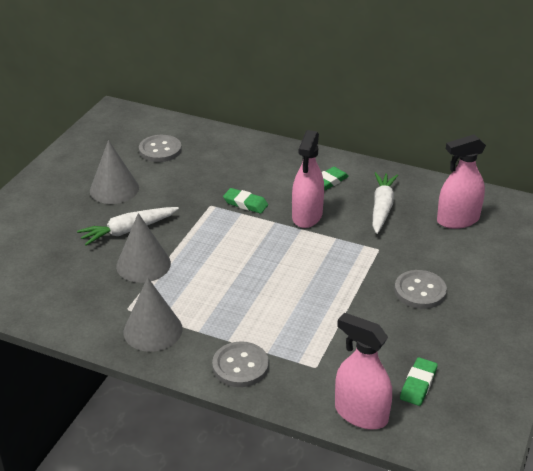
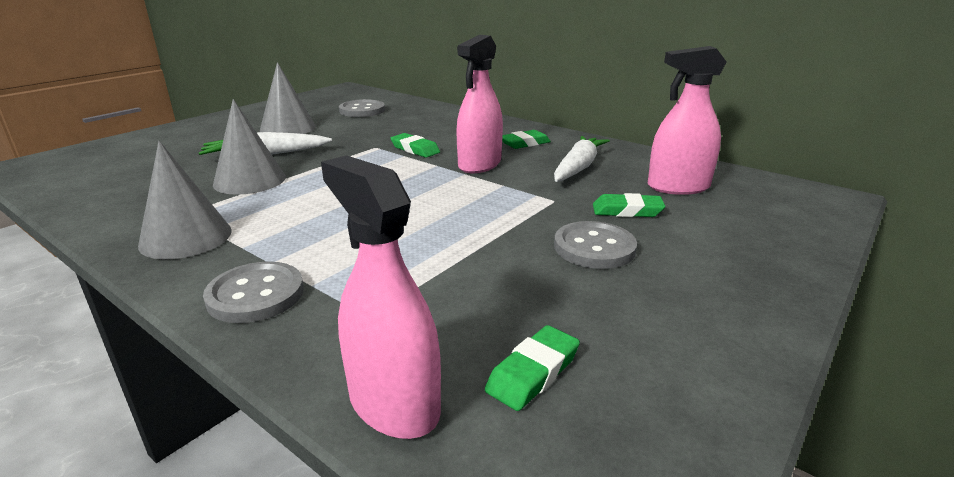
camera: 15 degrees right, 10 degrees down
(430, 252) = (627, 211): none -> green eraser

